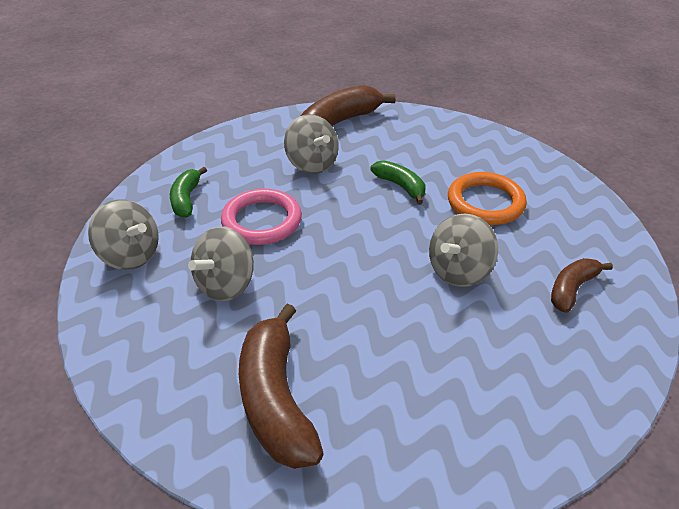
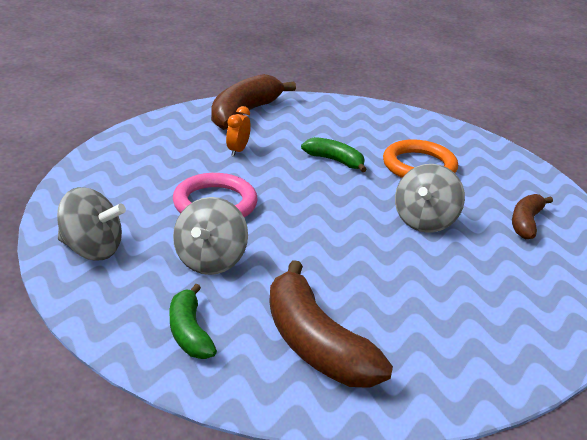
camera: 20 degrees left, 10 degrees down
(186, 199) = (123, 194): green banana -> green banana (189, 332)
(312, 164) = (237, 151): grey spinning top -> orange clock

